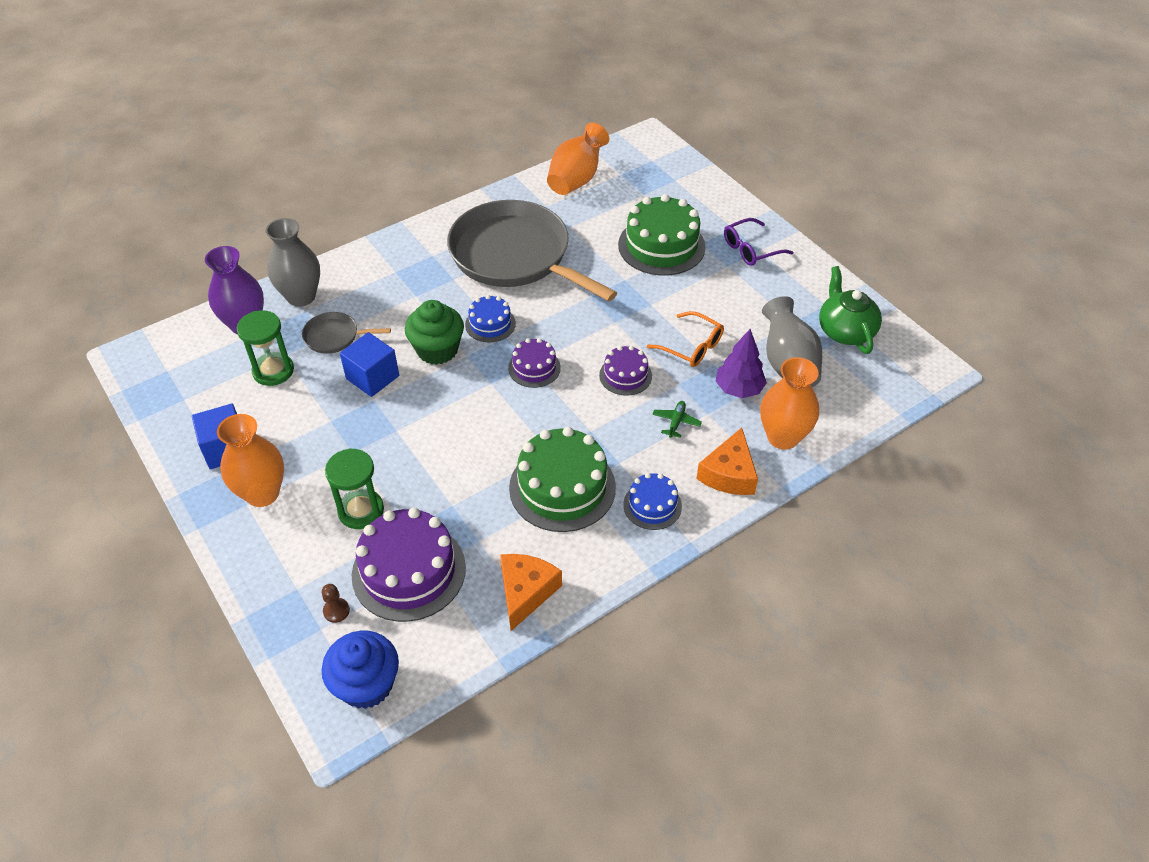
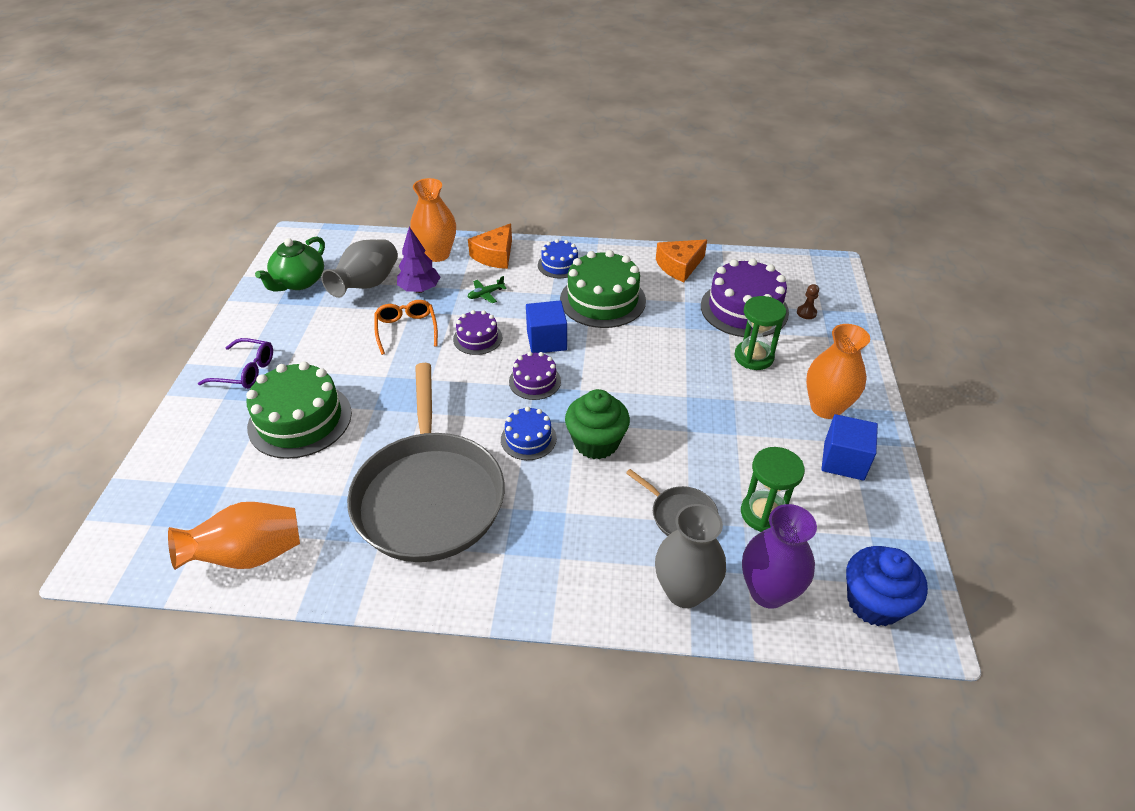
camera: 140 degrees left, 5 degrees down
(366, 684) = (807, 274): blue cupcake -> blue cupcake (874, 602)
(372, 377) = (673, 451): blue cube -> blue cube (546, 340)
(729, 474) = (495, 255): orange cheese -> orange cheese turned 150 degrees clockwise

